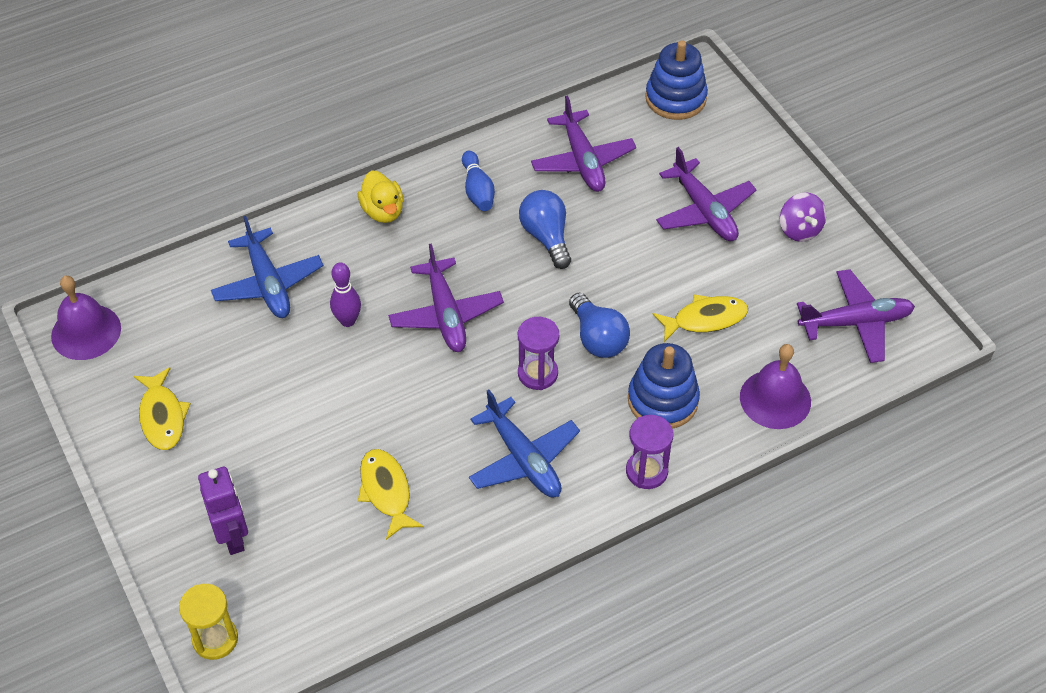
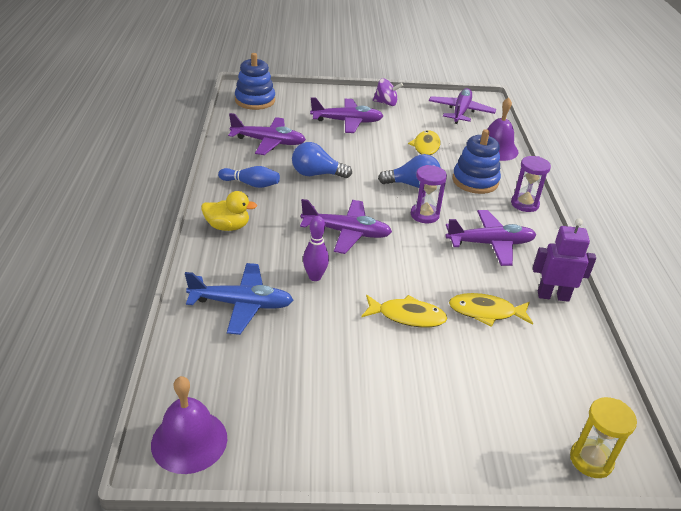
camera: 65 degrees left, 15 degrees down
(162, 416) = (332, 417): yellow fish -> yellow fish (407, 316)
(233, 536) = (488, 412): purple robot -> purple robot (553, 296)
(523, 459) = (490, 244): blue plane -> purple plane

